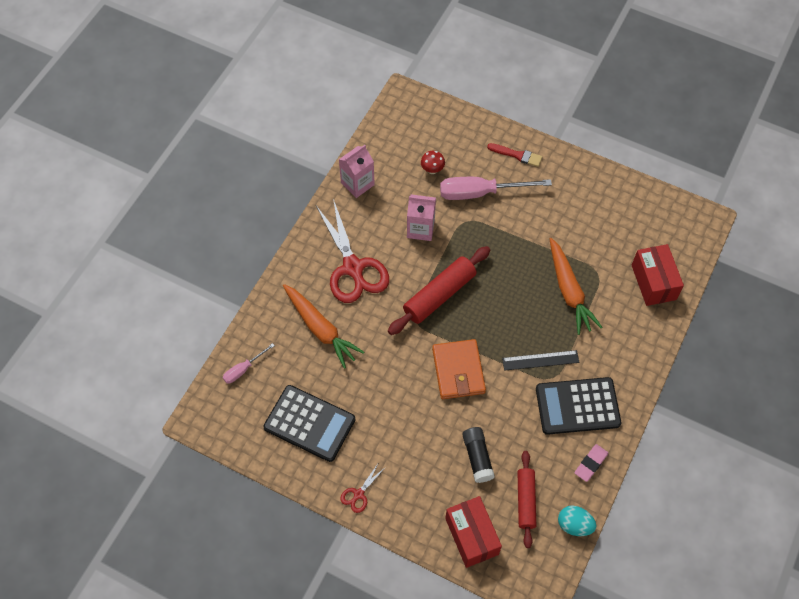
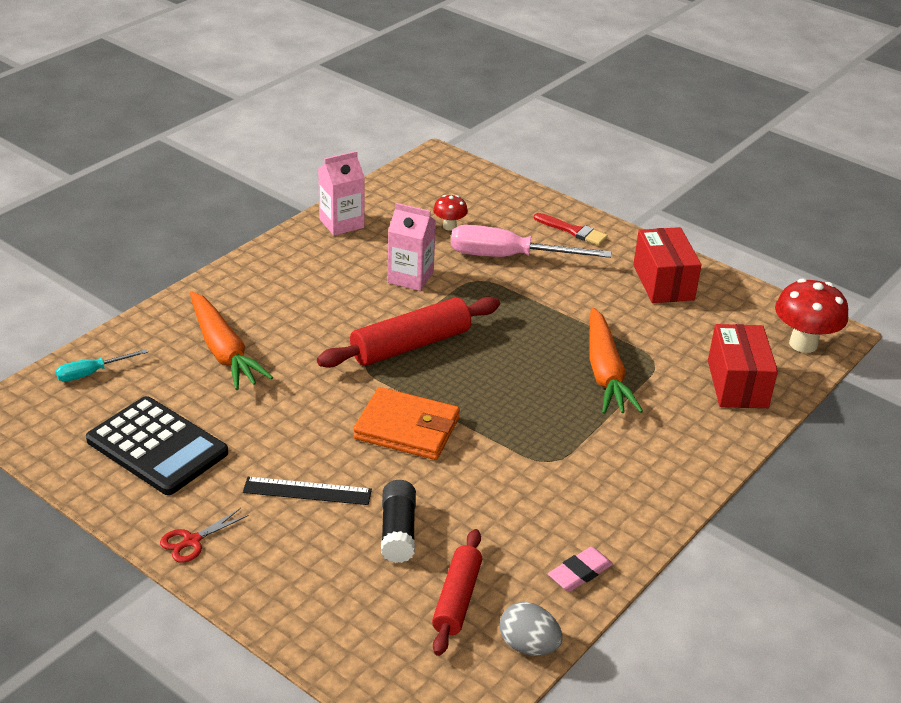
camera: 10 degrees right, 25 degrees down
(243, 369) = (92, 373): pink screwdriver -> turquoise screwdriver
(353, 268) = (299, 299): red scissors -> none
(458, 371) = (407, 428): orange wallet -> orange wallet turned 75 degrees counterclockwise
(471, 536) = (351, 627): red box -> red box (663, 282)
(540, 360) = (537, 438): black ruler -> black ruler (307, 491)
(574, 525) = (528, 646): turquoise egg -> grey egg
(577, 406) = (579, 500): black calculator -> none
(688, 234) = (803, 344): none -> red mushroom

